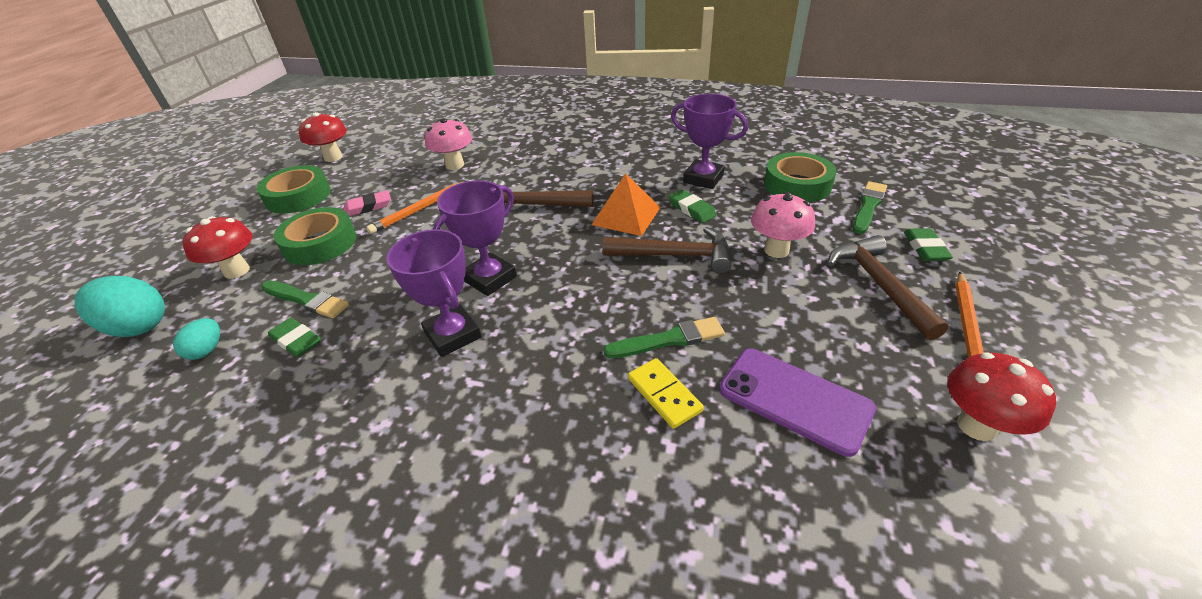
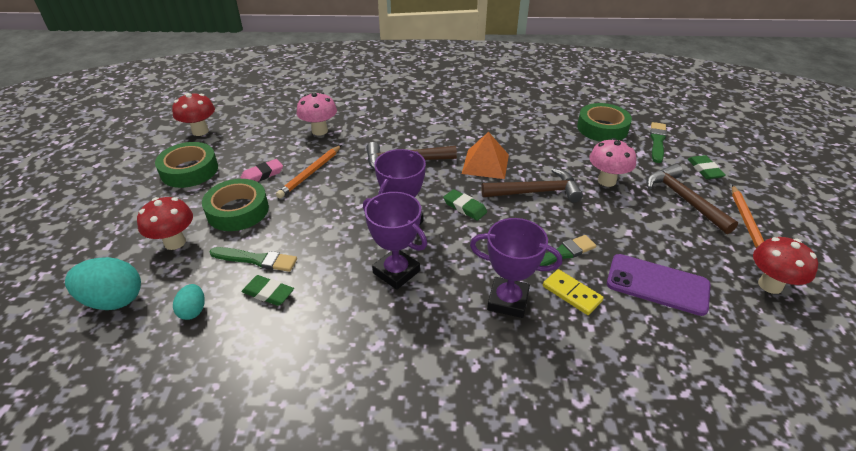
camera: 15 degrees left, 0 degrees up
(692, 209) = (533, 154): green eraser -> green eraser (464, 207)
(703, 178) = (531, 128): purple trophy -> purple trophy (508, 301)

